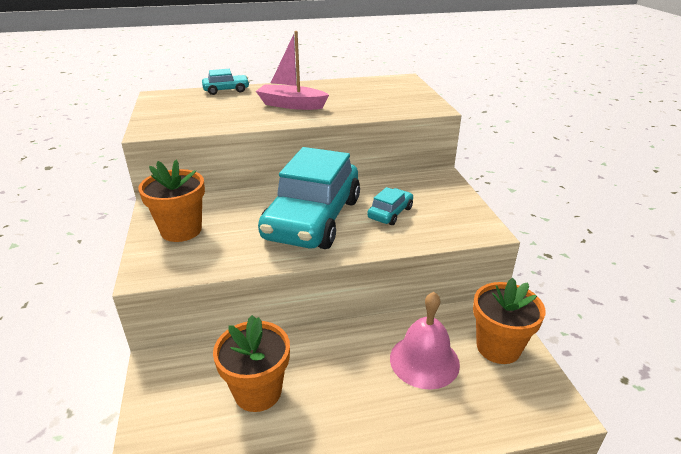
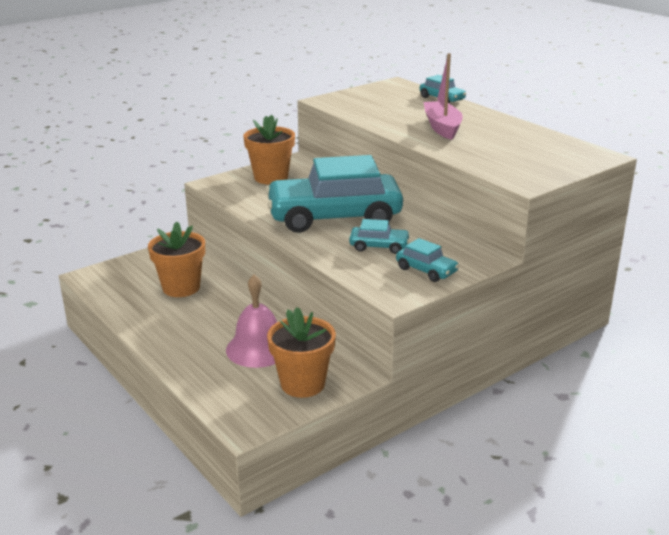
camera: 65 degrees right, 5 degrees down
(447, 204) = (426, 270): none -> turquoise car

